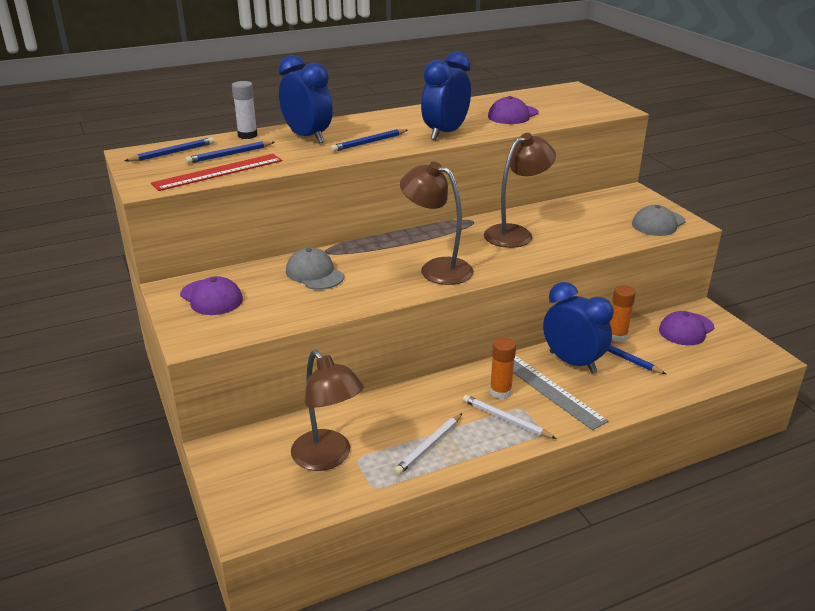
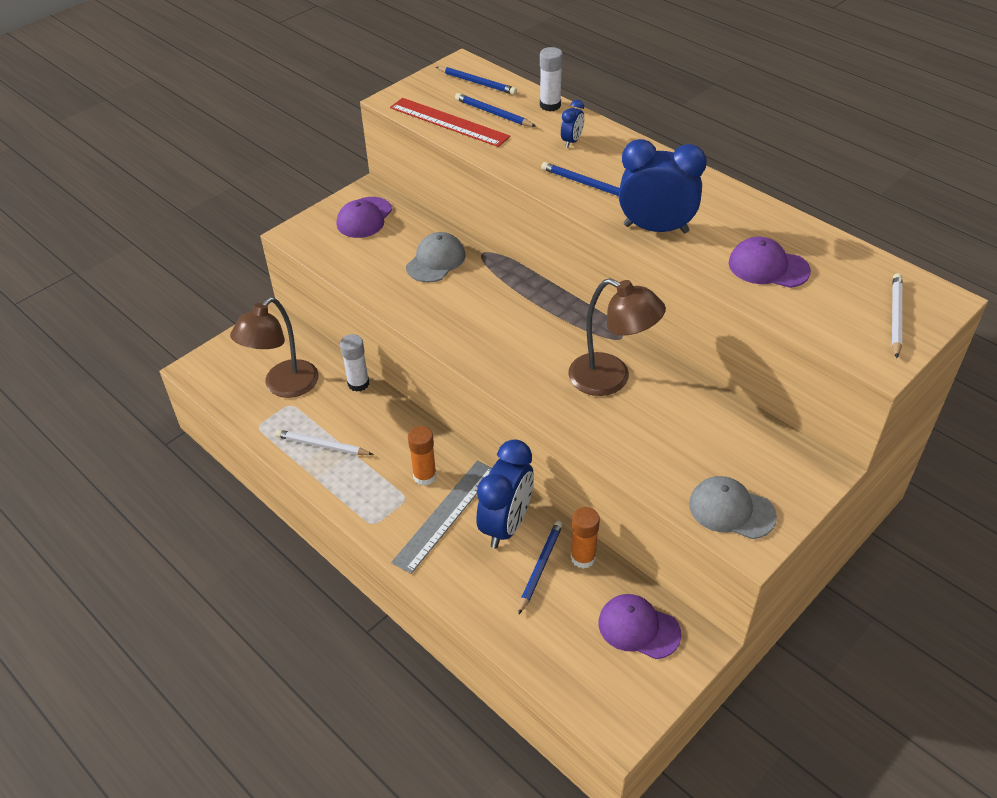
camera: 70 degrees right, 15 degrees up
(307, 137) = (572, 141): blue clock -> blue clock, size x0.46
(359, 407) = (358, 383): none -> white glue stick
(437, 268) = (491, 338): brown lamp -> none
(506, 419) = (381, 490): white pencil -> white pencil (895, 316)

